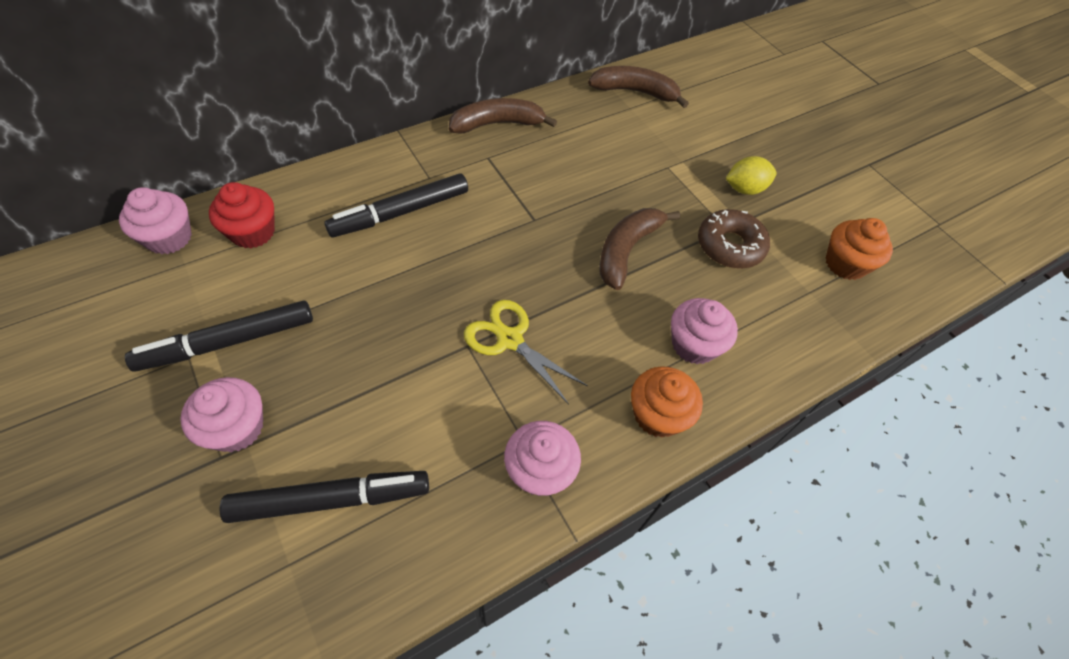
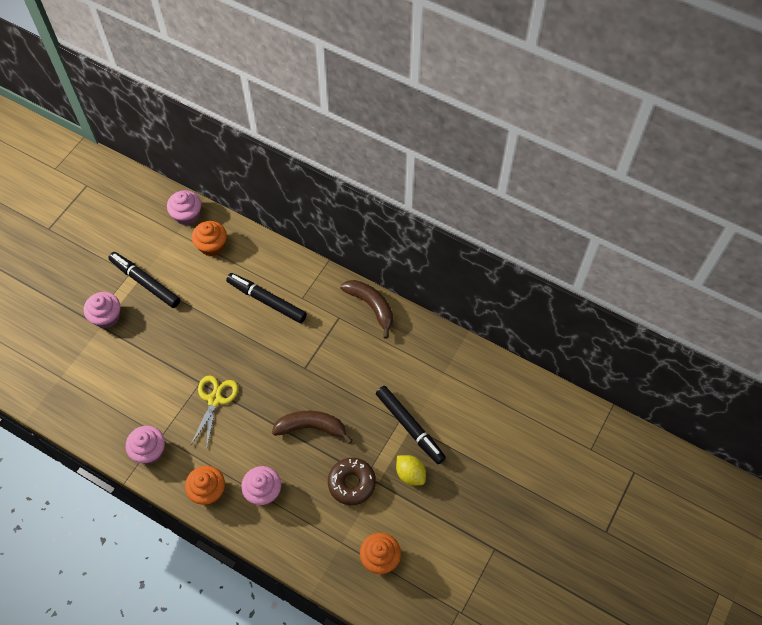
camera: 65 degrees right, 5 degrees up
(253, 232) = (212, 246): red cupcake -> orange cupcake
(331, 499) = (94, 374): black marker -> black marker (410, 427)
(635, 92) = (463, 368): brown banana -> none

